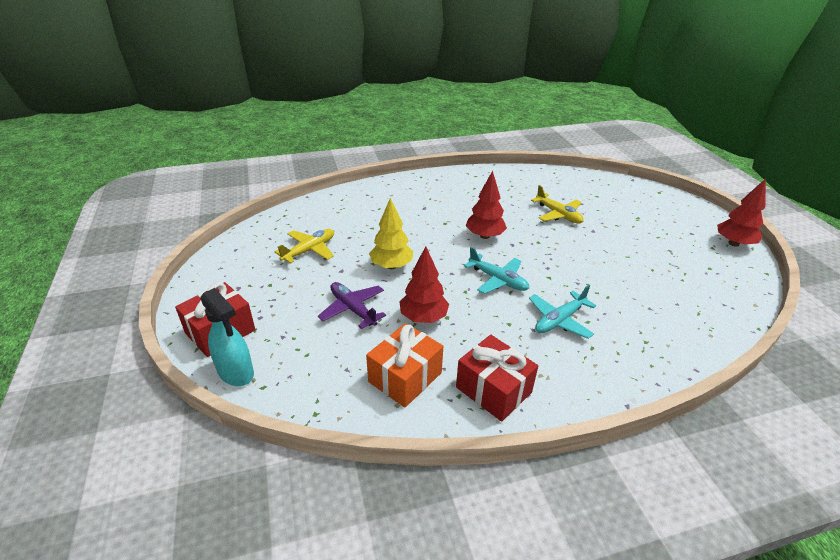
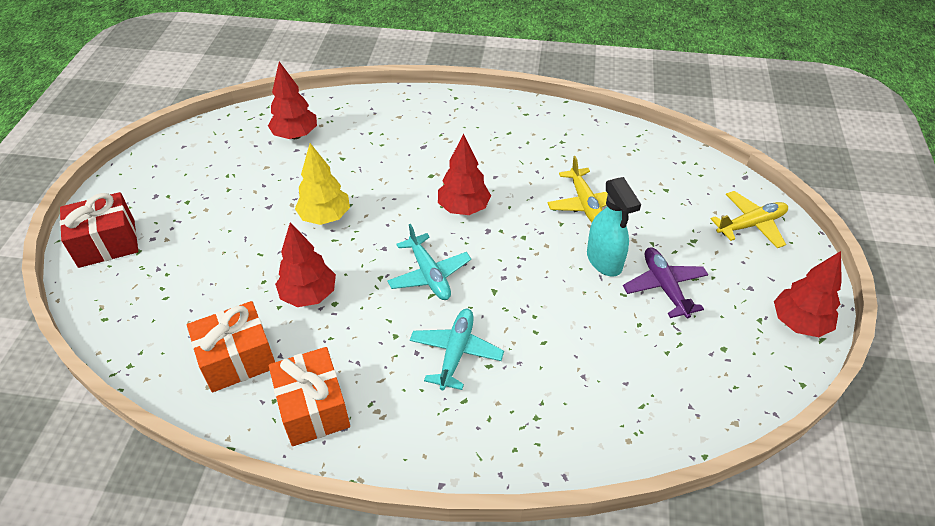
camera: 25 degrees right, 10 degrees up
(236, 372) = (91, 294): turquoise spray bottle -> turquoise spray bottle (604, 261)
(309, 250) = (254, 169): yellow plane -> yellow plane (751, 225)
(324, 222) = (295, 135): none -> red tree
(352, 309) = (245, 259): purple plane -> purple plane (664, 287)
(493, 390) = (313, 408): red gift -> orange gift
(559, 320) = (456, 352): turquoise plane -> turquoise plane turned 120 degrees clockwise

